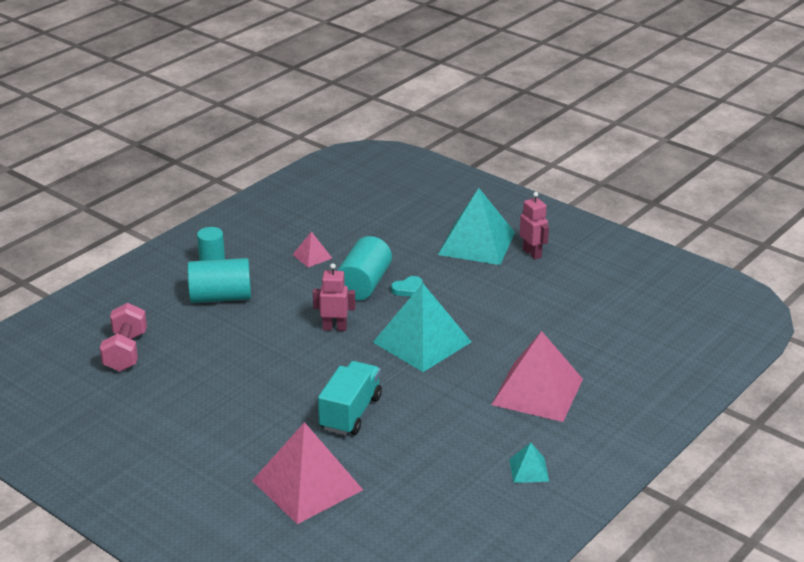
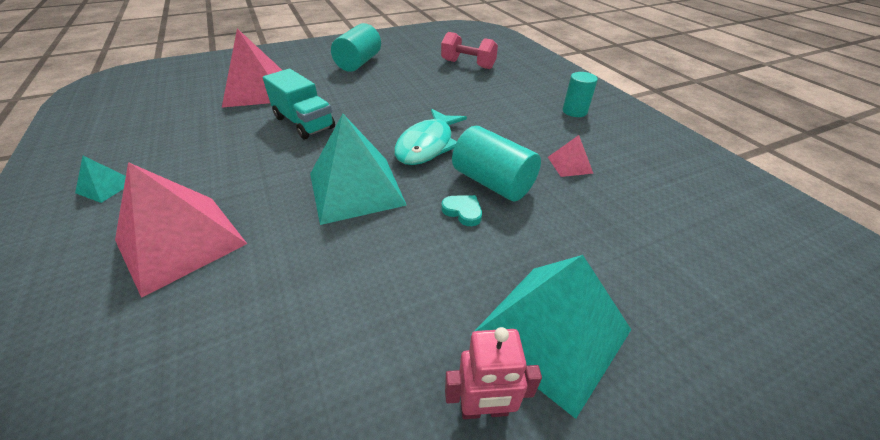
camera: 115 degrees right, 10 degrees up
(221, 297) = (517, 105): turquoise cylinder -> turquoise cylinder (359, 63)
(334, 328) = (427, 145): pink robot -> turquoise fish
(408, 289) = (463, 211): turquoise heart -> turquoise heart turned 135 degrees clockwise

